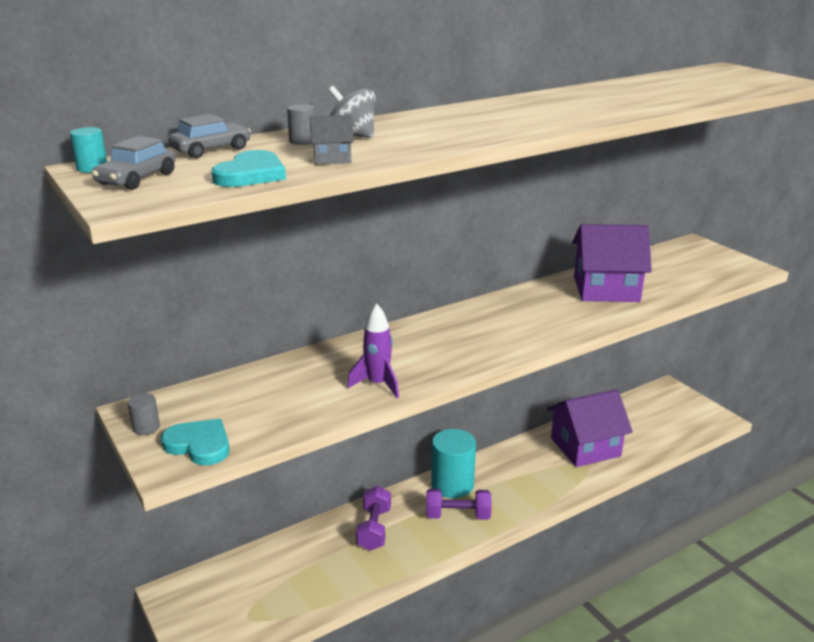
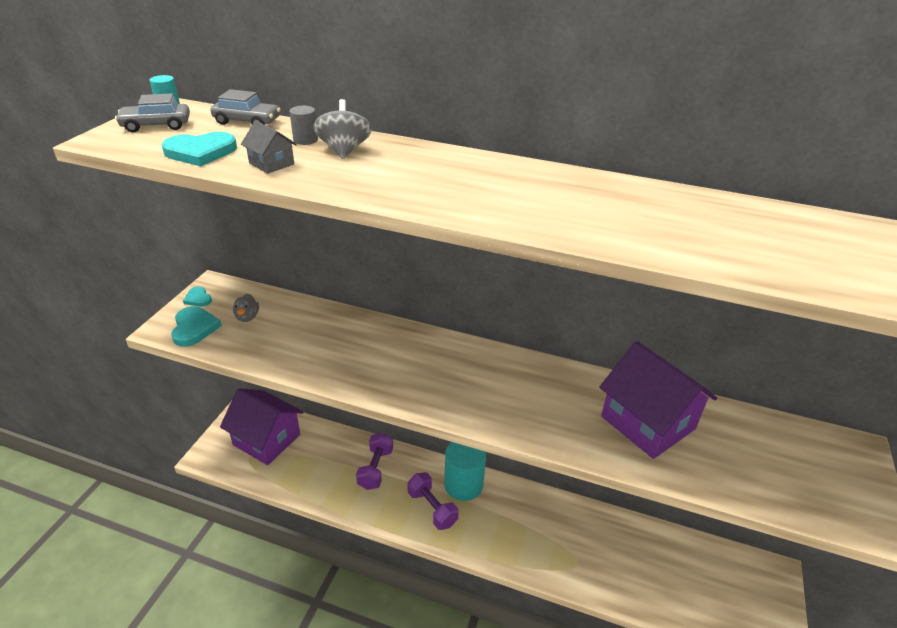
camera: 50 degrees right, 10 degrees up
(146, 427) = (198, 298): grey cylinder -> turquoise heart
(232, 407) = (247, 317): none -> grey duck
(374, 529) = (375, 468): purple dumbbell -> purple dumbbell turned 45 degrees counterclockwise
(378, 384) = (332, 365): purple rocket -> none
(585, 447) = (603, 549): purple house -> purple house (266, 439)

